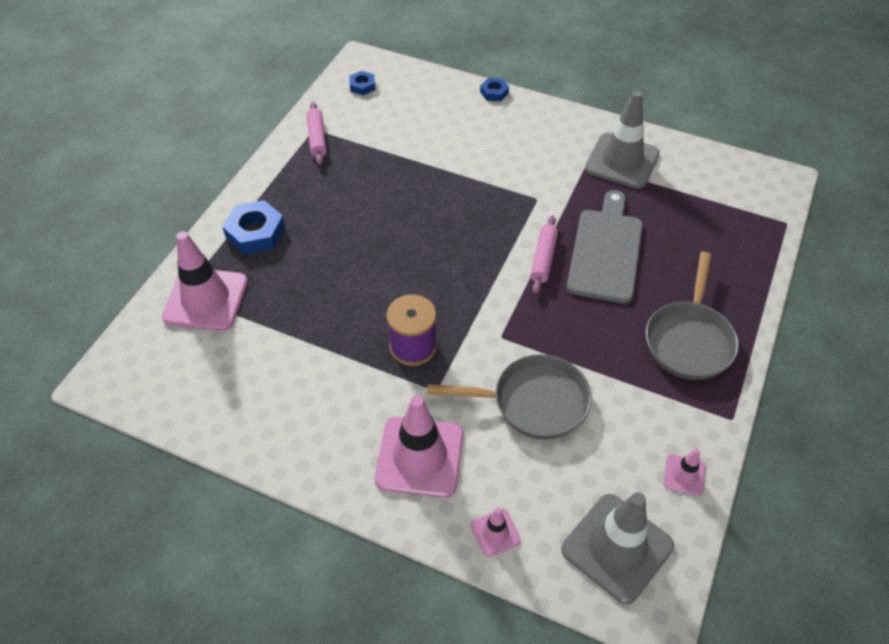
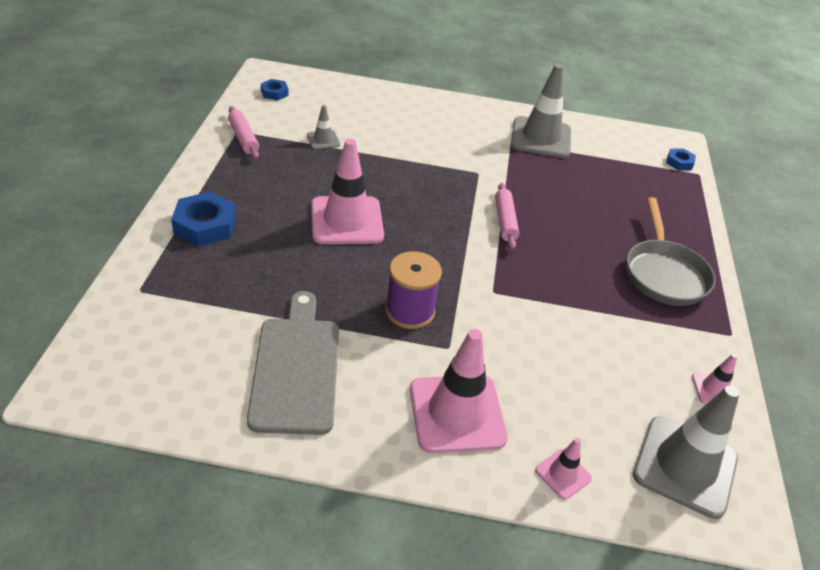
camera: 20 degrees left, 10 degrees down
(206, 299) = (168, 293): pink traffic cone -> pink traffic cone (346, 221)
(392, 146) = (323, 140): none -> grey traffic cone
(494, 92) = (403, 92): blue nut -> blue nut (679, 162)
(533, 402) = (548, 345): grey pan -> none
(605, 251) = (558, 209): grey cutting board -> grey cutting board (296, 368)

